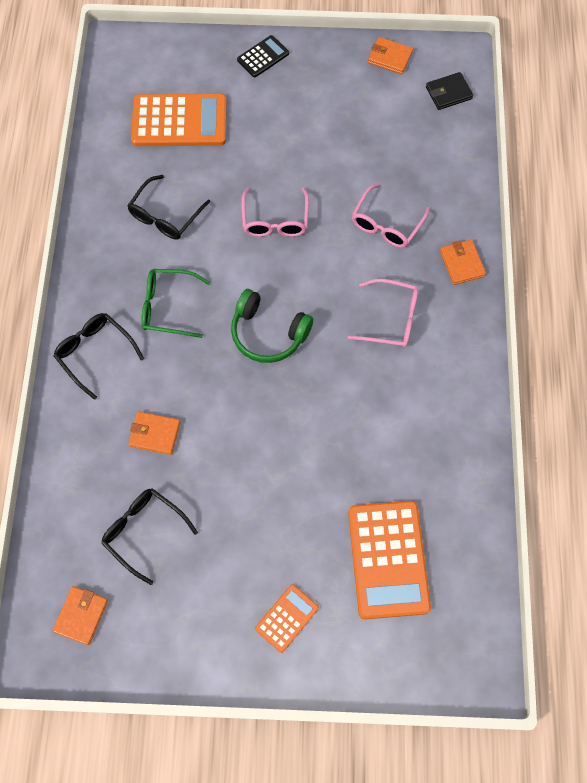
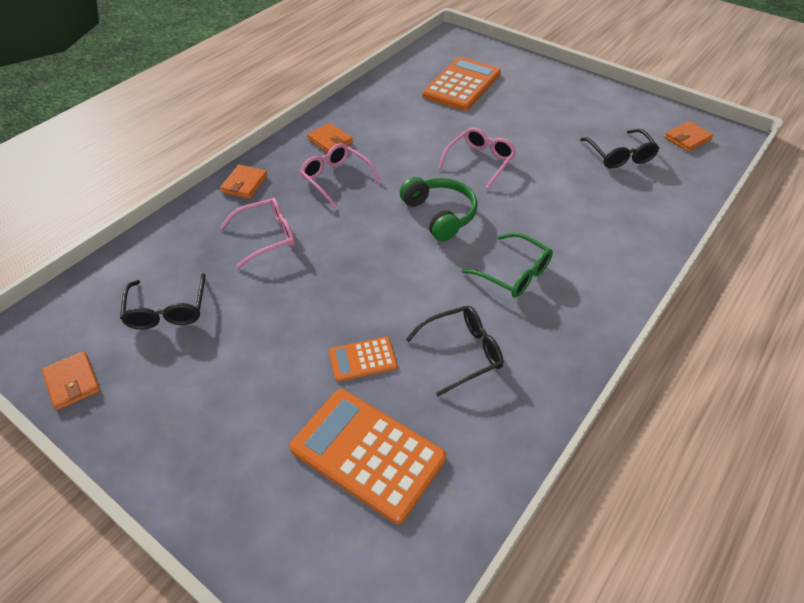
camera: 145 degrees left, 20 degrees down
(95, 353) = (605, 272): black glasses -> black glasses (167, 310)
(155, 434) = (581, 199): orange wallet -> orange wallet (330, 141)
(263, 57) = (195, 479): black calculator -> none
(275, 220) = (357, 290): pink glasses -> pink glasses (480, 162)
(287, 618) = (545, 89): orange calculator -> orange calculator (363, 359)
(448, 93) = (75, 310): black wallet -> none

